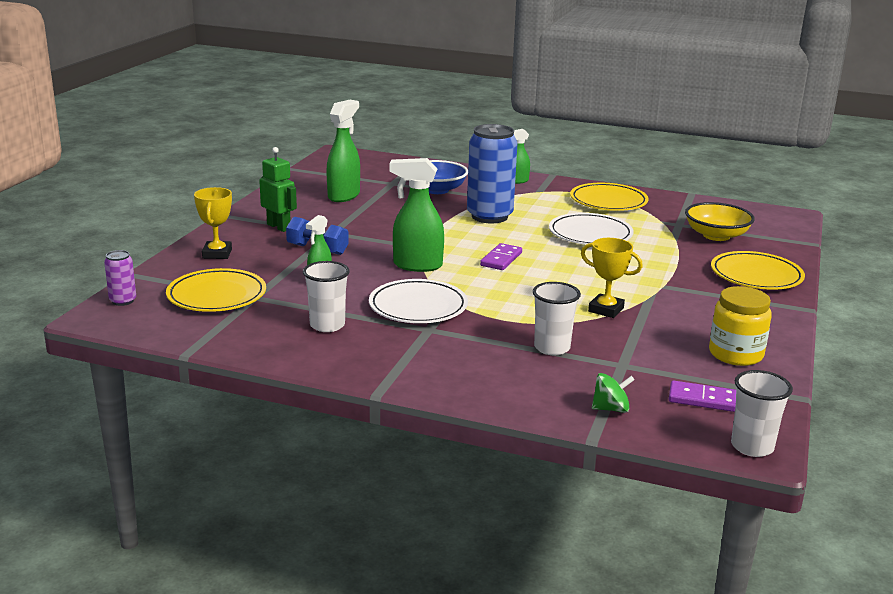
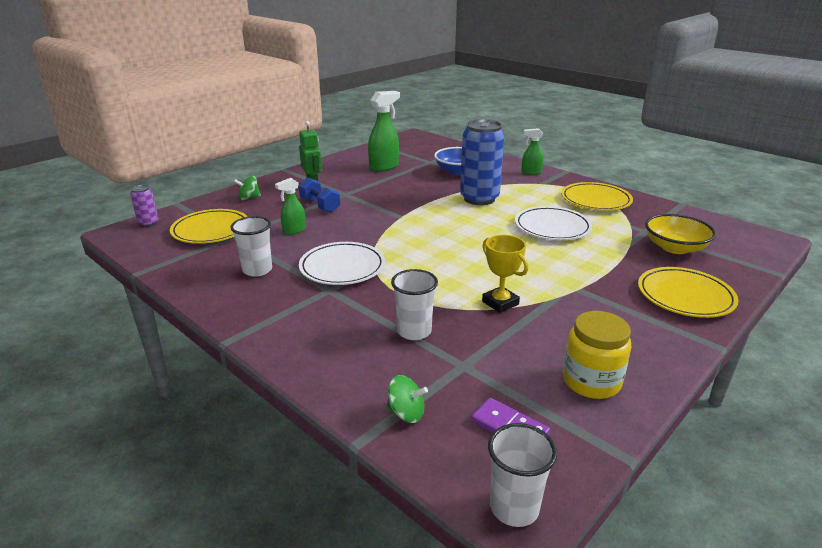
camera: 25 degrees right, 5 degrees up
(217, 254) = (249, 198): yellow trophy -> green spinning top
(417, 265) = (379, 231): green spray bottle -> none
(501, 259) = (452, 237): purple domino -> none

